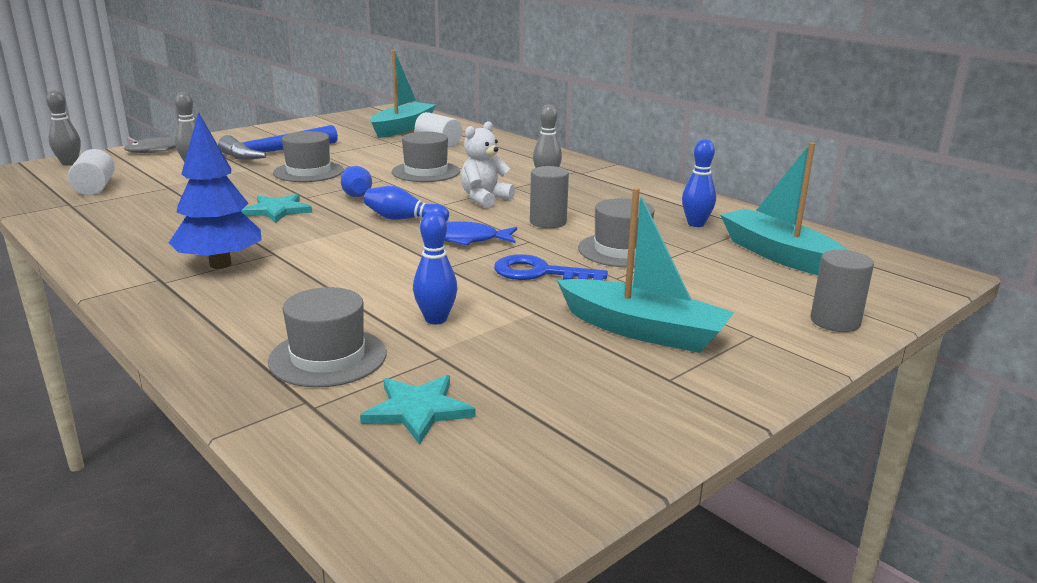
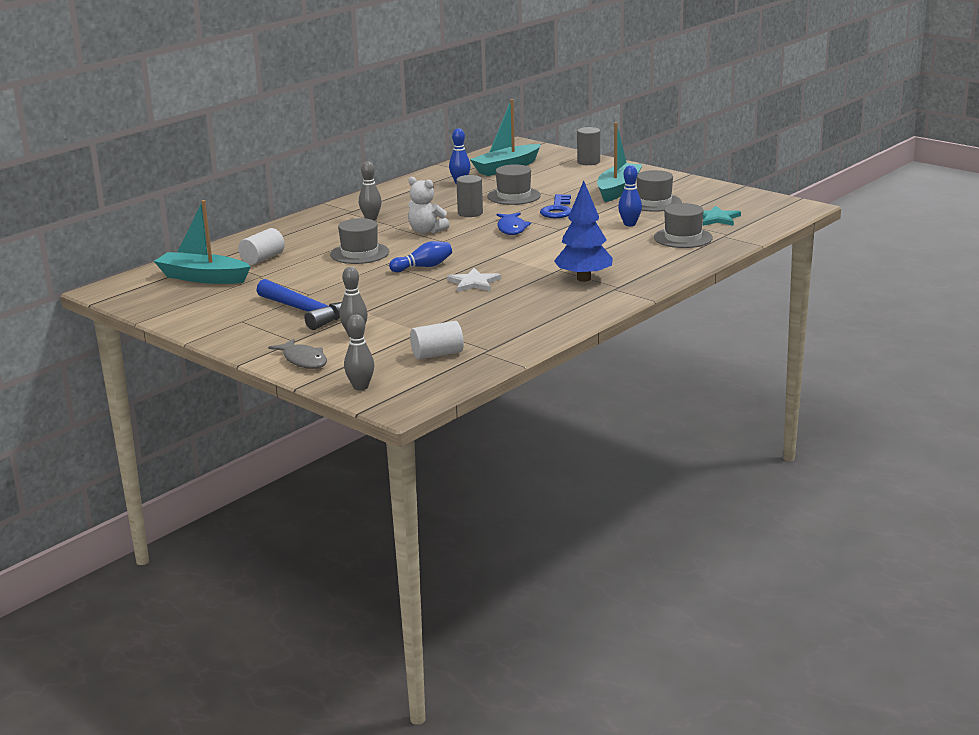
camera: 95 degrees left, 0 degrees up
(277, 210) = (474, 283): turquoise star -> white star
(308, 172) = (368, 290): grey hat -> grey hat (654, 202)
(403, 219) = (479, 247): blue bowling pin -> none

